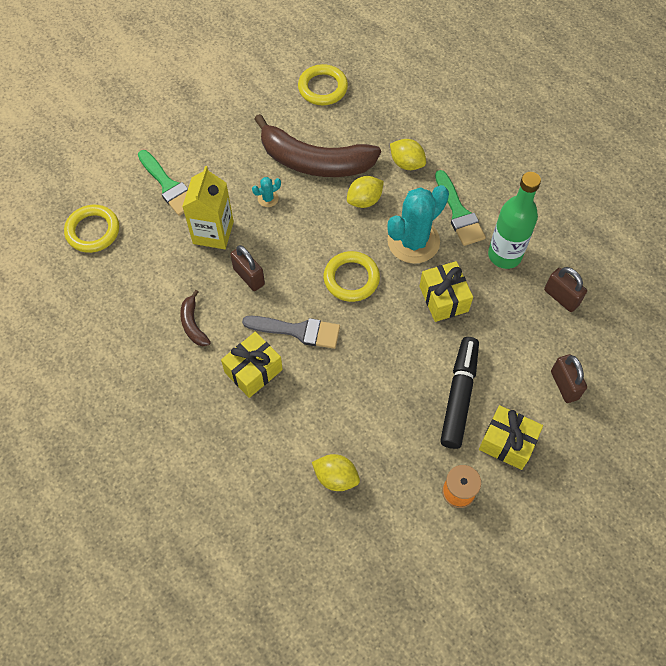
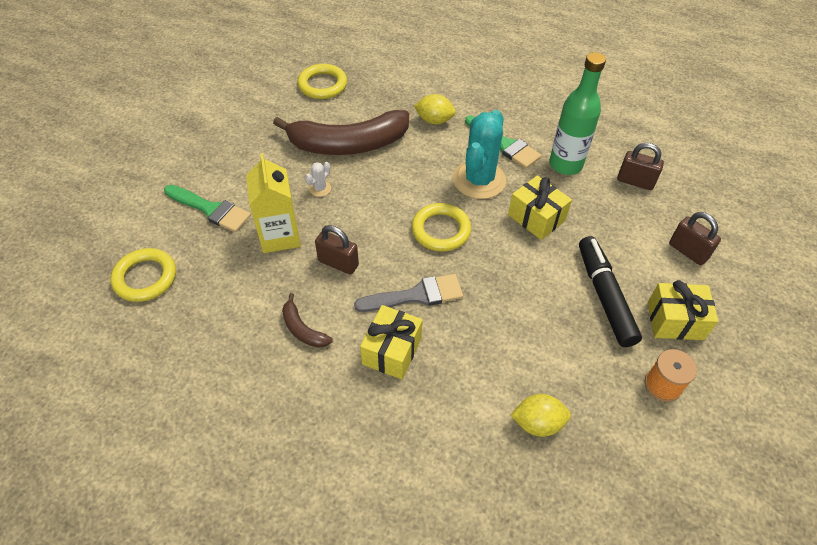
camera: 25 degrees left, 10 degrees down
(268, 198) = (320, 188): turquoise cactus -> white cactus
(364, 200) = (414, 161): yellow lemon -> none

